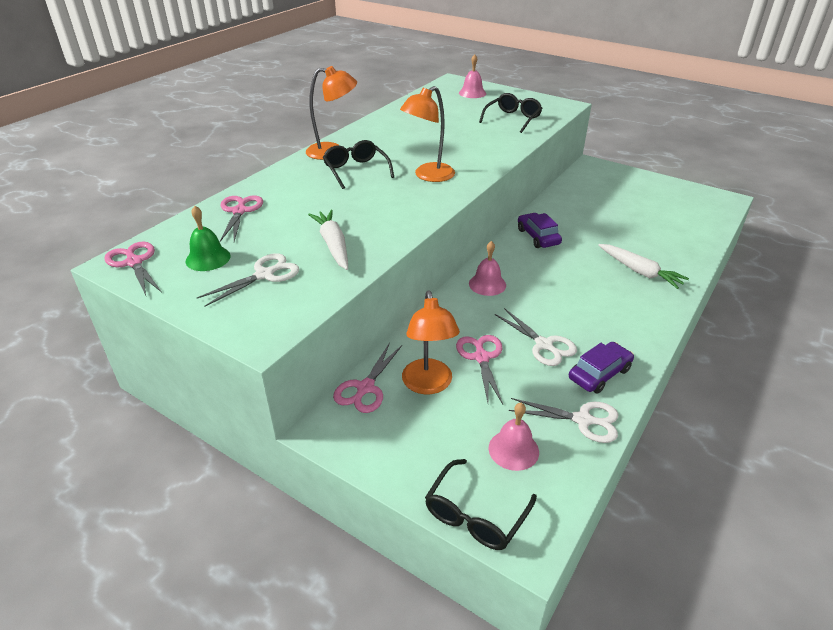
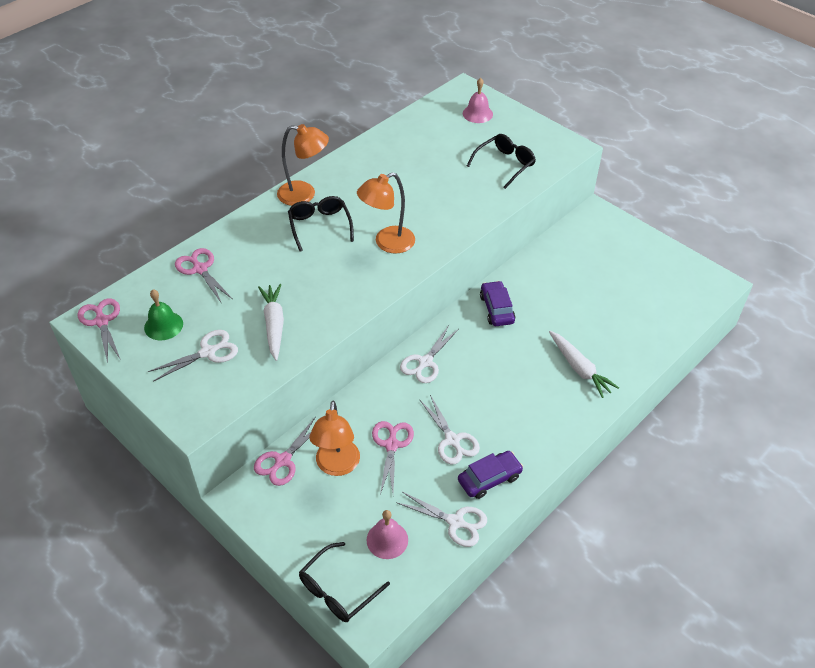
camera: 10 degrees right, 10 degrees up
(239, 211) = (200, 269): pink scissors -> pink scissors turned 45 degrees counterclockwise
(487, 284) = (425, 362): pink bell -> white scissors

